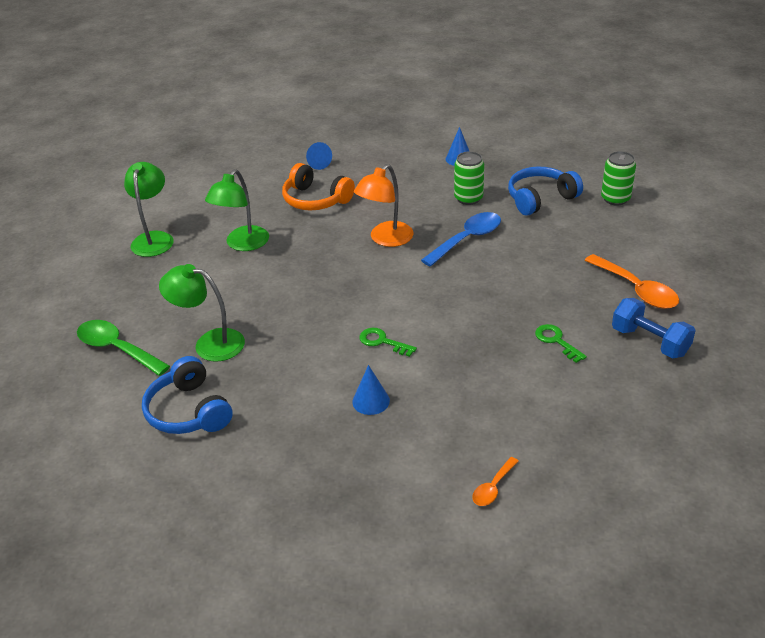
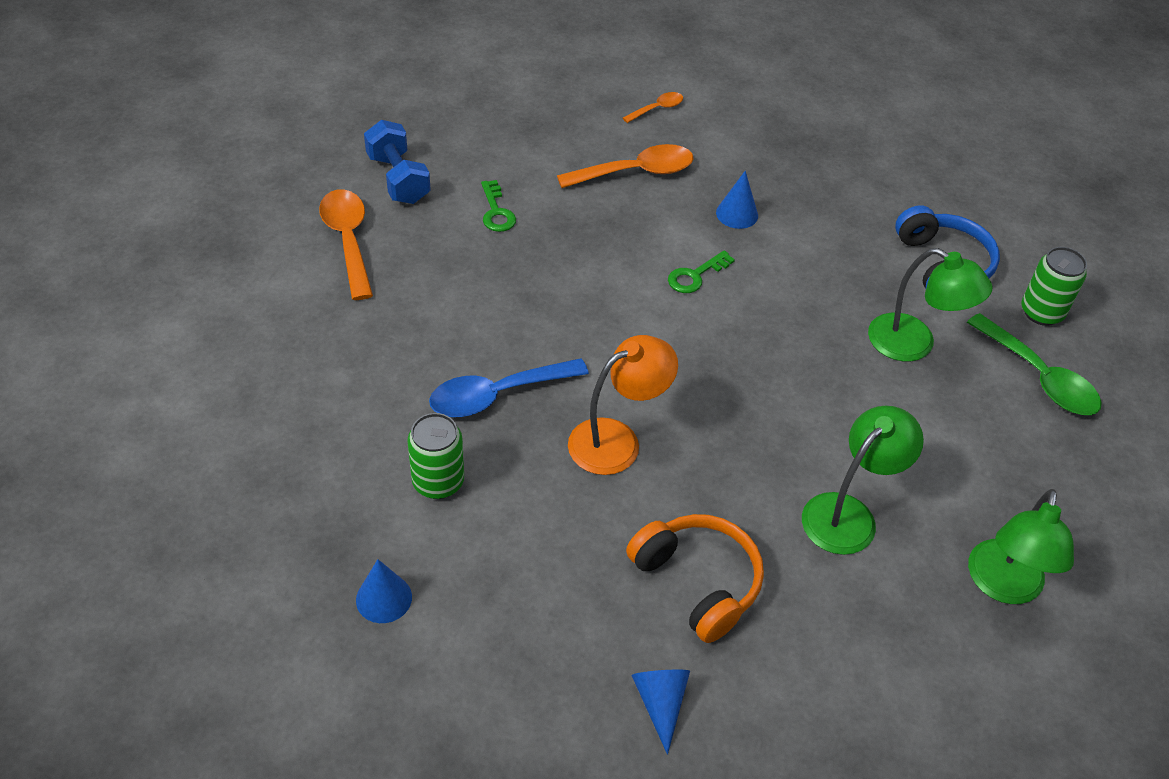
camera: 165 degrees left, 10 degrees up
(382, 342) = (695, 276): green key -> green key turned 90 degrees clockwise
(473, 411) = (635, 172): none -> orange spoon
(540, 199) = (328, 437): blue headphones -> none
(615, 199) = (220, 393): green can -> green can (1041, 312)

